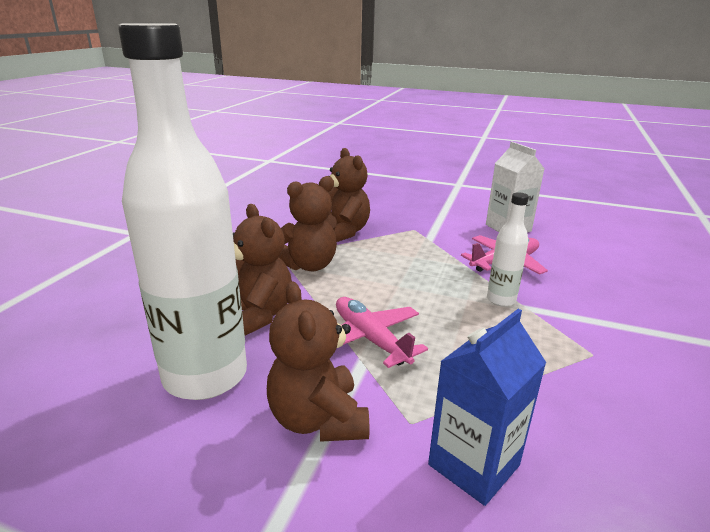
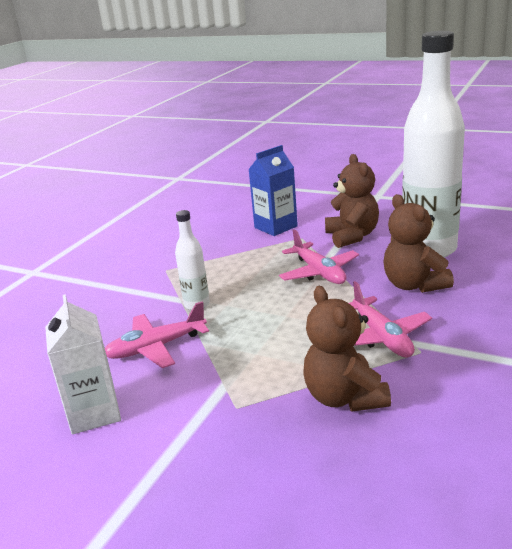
camera: 170 degrees left, 0 degrees up
(309, 265) = (382, 337): brown teddy bear -> pink plane

